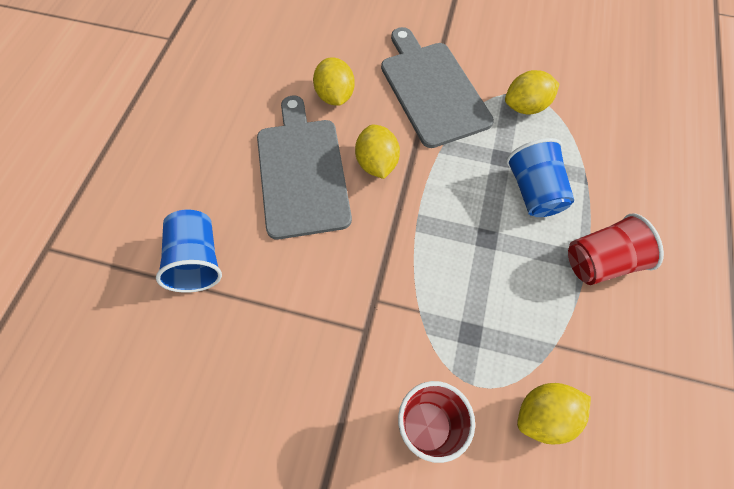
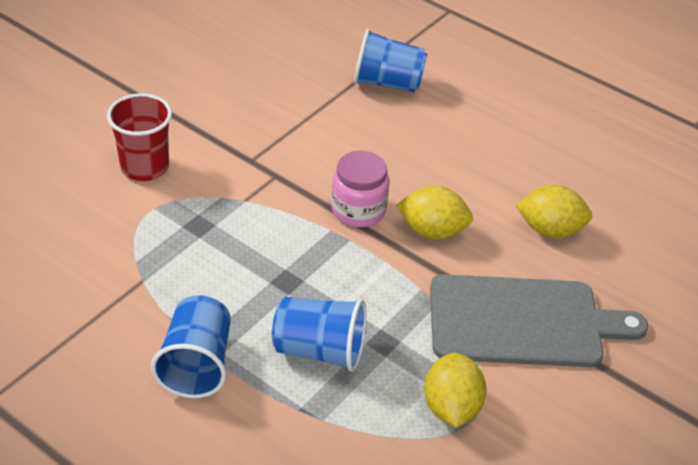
camera: 110 degrees right, 20 degrees down
(302, 172) = (451, 172): grey cutting board -> none
(382, 220) = (358, 210): none -> pink jar
(544, 415) = (92, 241): yellow lemon -> none
(600, 262) = (196, 364): red cup -> blue cup

